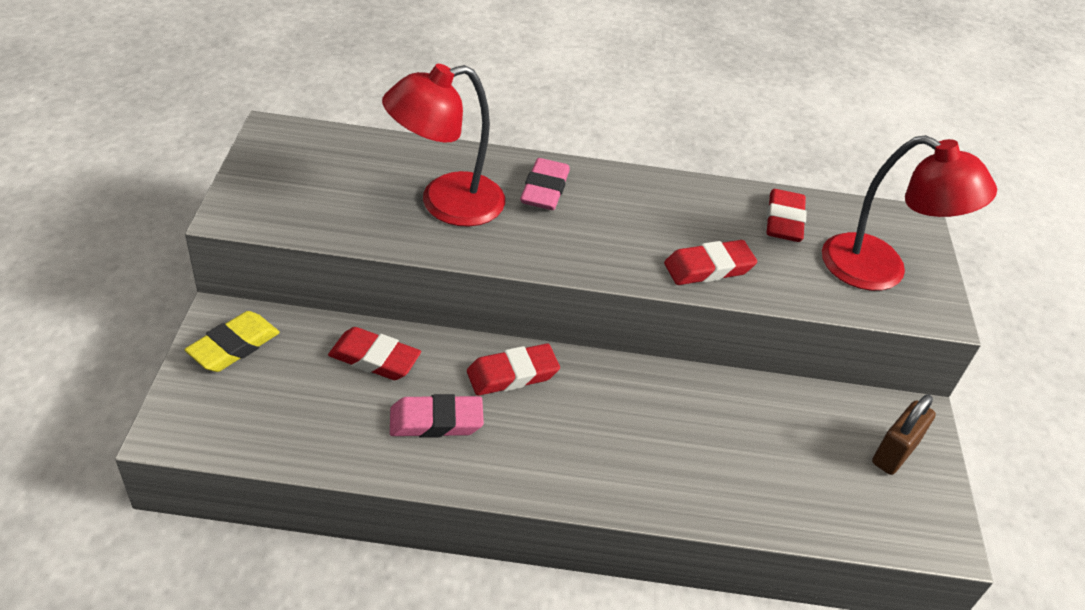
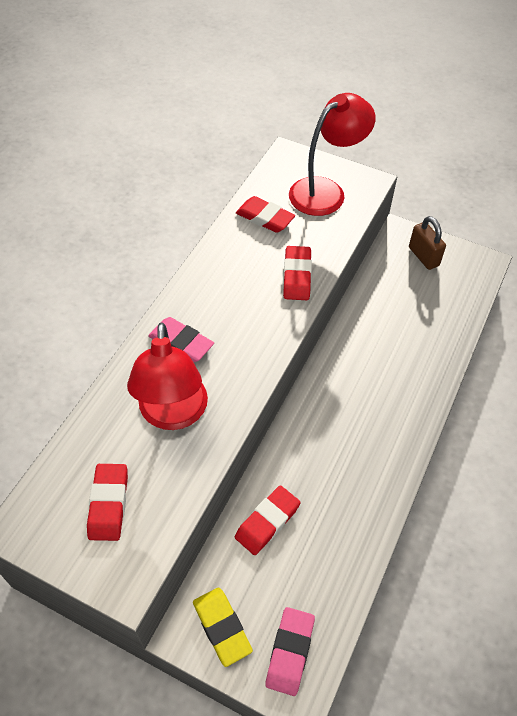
camera: 65 degrees left, 10 degrees up
(436, 421) = (338, 495): pink eraser -> pink eraser (290, 652)
(512, 374) = (309, 434): red eraser -> red eraser (108, 504)

